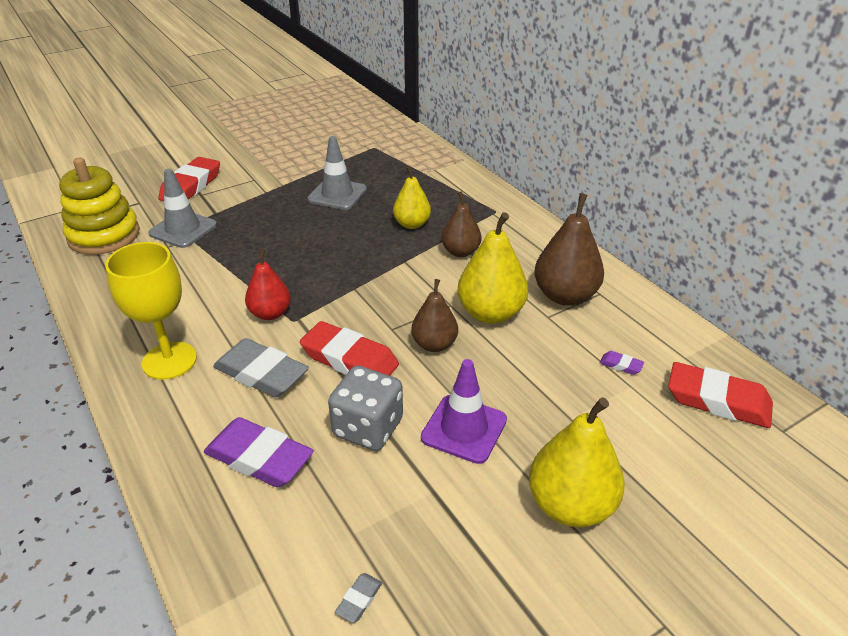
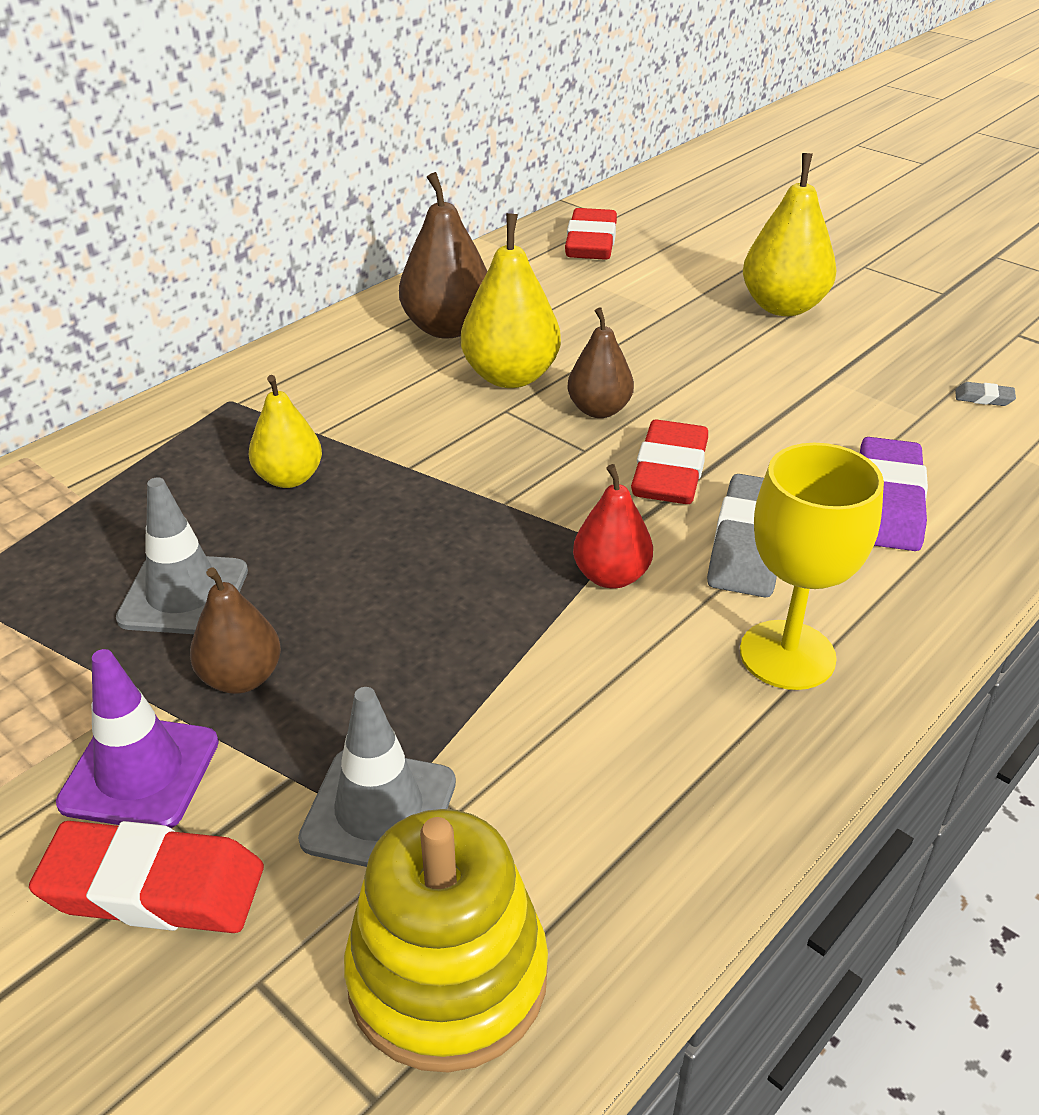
camera: 105 degrees left, 0 degrees up
(368, 427) = (777, 433): grey dice -> none
(460, 252) = (365, 418): brown pear -> brown pear (241, 678)
(464, 429) = (731, 371): purple traffic cone -> purple traffic cone (140, 772)
(621, 365) = (566, 290): purple eraser -> none

